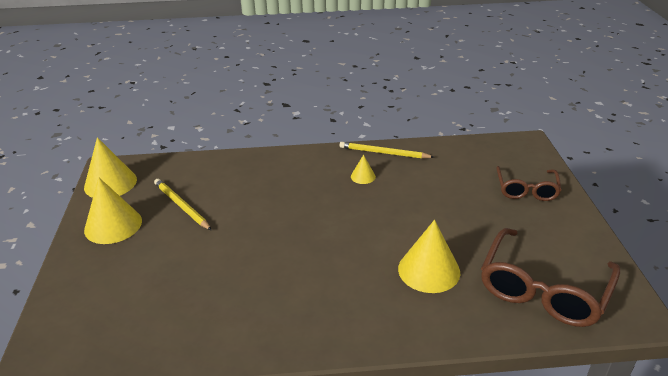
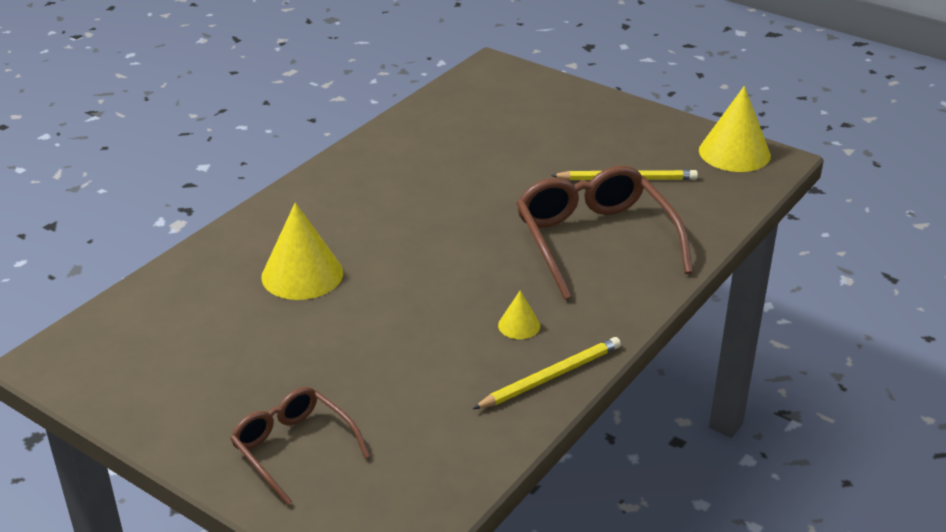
camera: 130 degrees right, 0 degrees up
(113, 225) = (641, 134): yellow cone -> none
(543, 289) = (166, 327): brown glasses -> brown glasses (595, 241)

